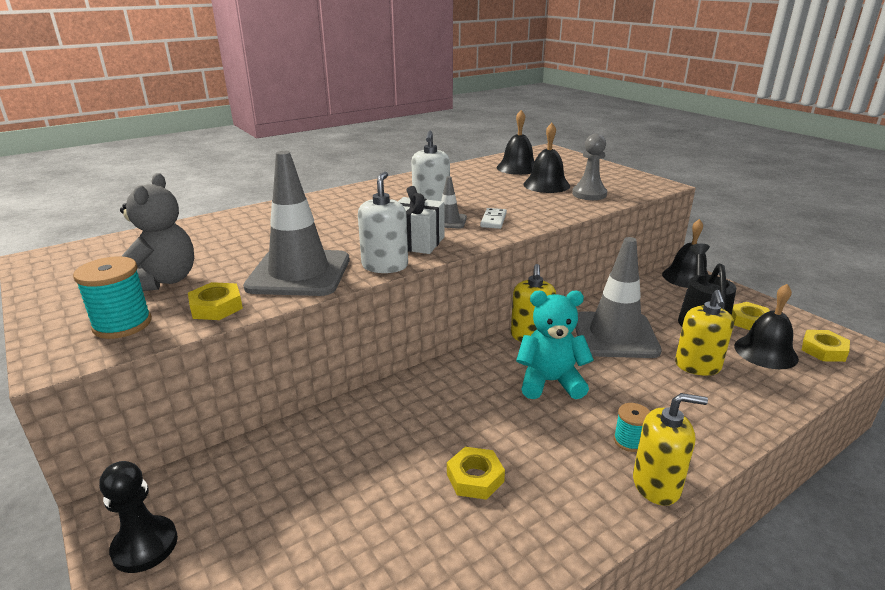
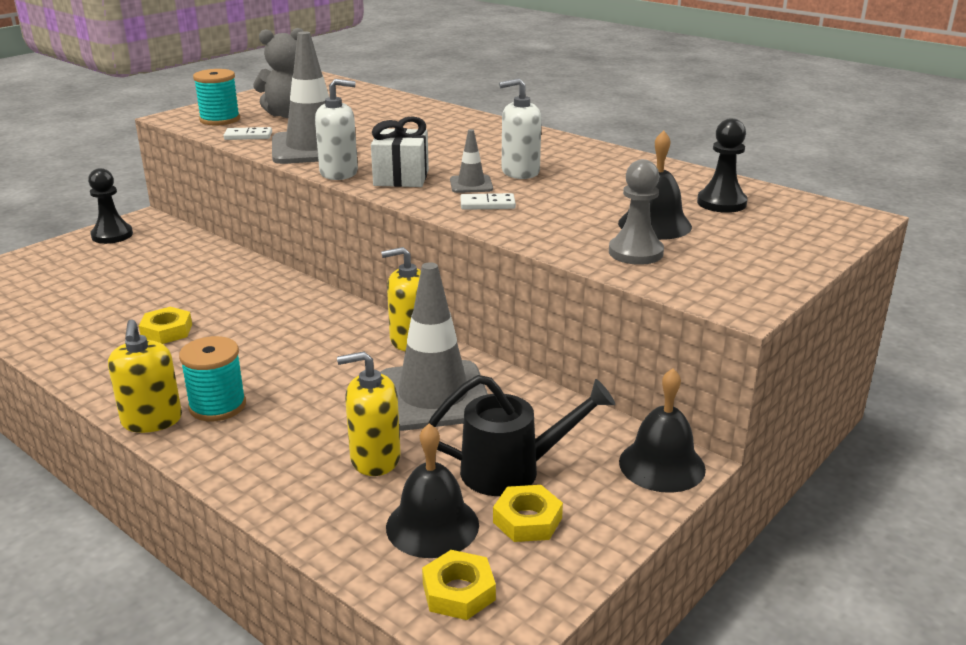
camera: 75 degrees right, 0 degrees up
(216, 307) = (248, 136): yellow nut -> white domino
(517, 168) = (721, 203): black bell -> black pawn
(550, 382) = (316, 357): turquoise teddy bear -> none
(629, 441) = (217, 406): turquoise spool -> turquoise spool, size x1.63

